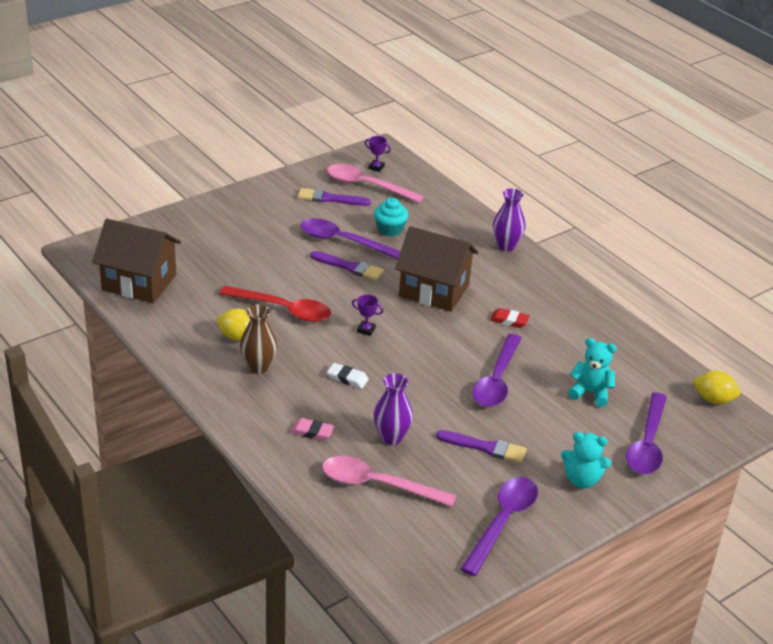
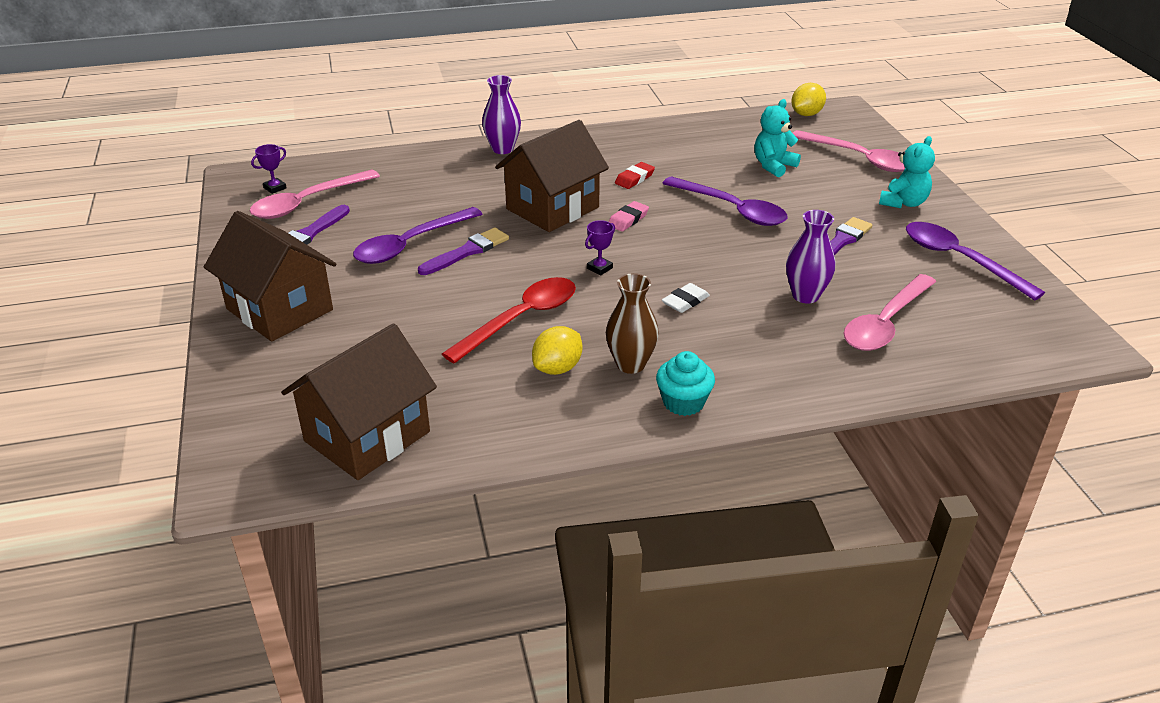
camera: 65 degrees left, 0 degrees up
(240, 215) = (280, 309): none -> brown house
(312, 432) = (777, 349): pink eraser -> pink eraser (628, 219)
(390, 229) = (412, 208): turquoise cupcake -> turquoise cupcake (683, 402)
(647, 443) = (858, 158): purple spoon -> pink spoon

